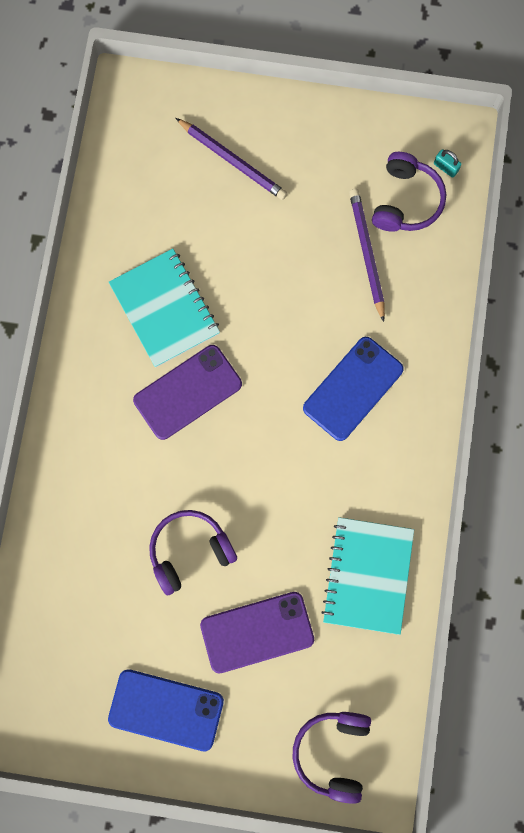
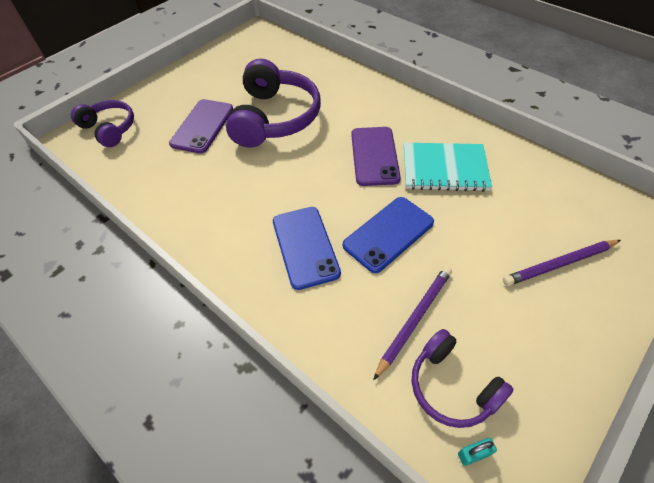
camera: 125 degrees right, 25 degrees down
(166, 709) = (205, 79): blue phone -> blue phone (388, 234)
(190, 551) = (274, 118): purple headphones -> purple headphones, size x1.70
(367, 253) = (414, 320): purple pencil -> purple pencil turned 75 degrees counterclockwise
(367, 575) = (177, 189): turquoise notebook -> none

